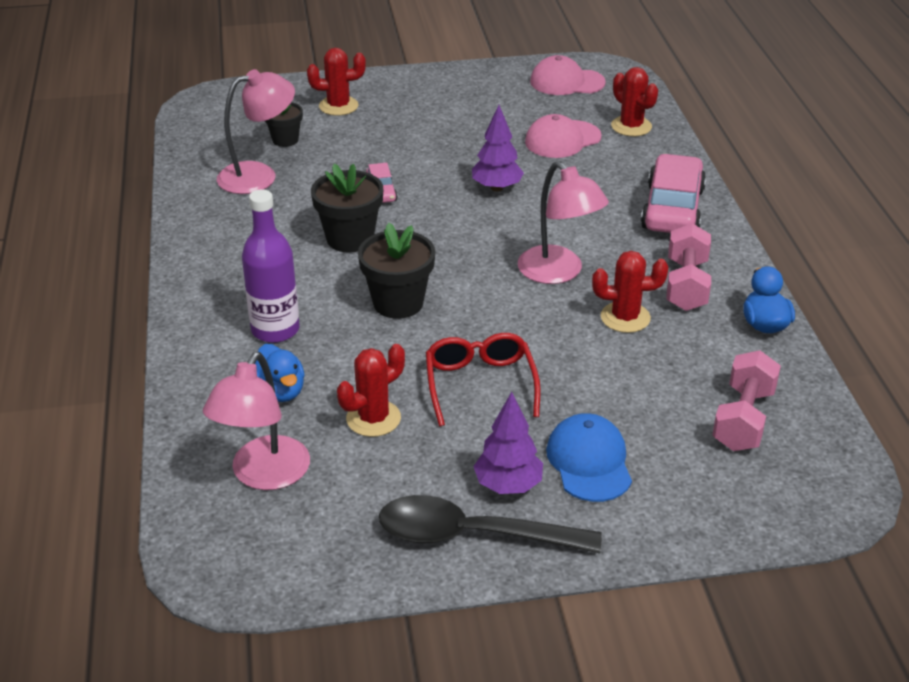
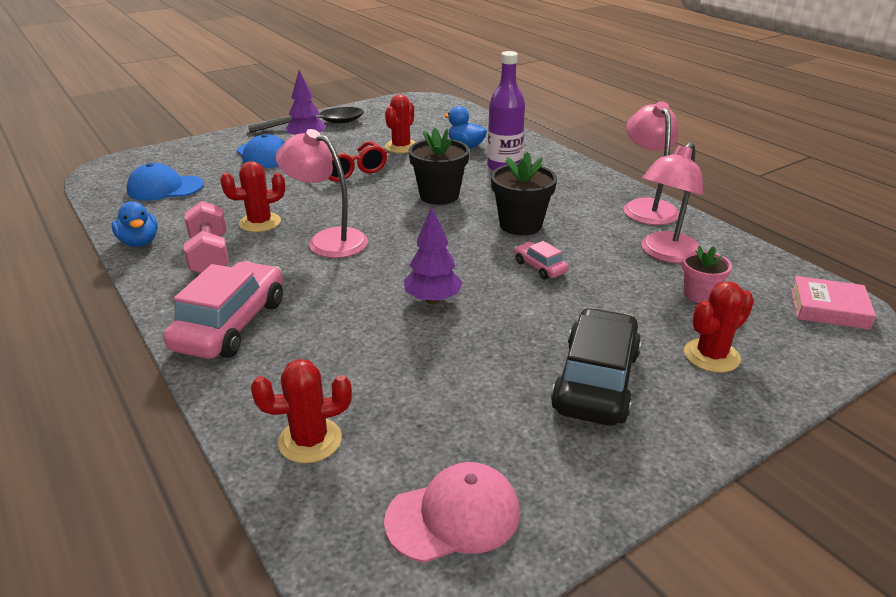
camera: 155 degrees right, 5 degrees down
(211, 109) = (829, 309): none -> pink book
(264, 475) = (437, 122): pink lamp -> pink lamp (646, 207)
(285, 140) = (699, 295): black flower pot -> pink flower pot
(431, 112) = (595, 381): none -> black car
(562, 139) = (397, 386): pink cap -> none
(631, 126) = (310, 440): red cactus -> red cactus turned 45 degrees counterclockwise
(672, 209) = (231, 324): pink car -> pink car turned 150 degrees counterclockwise
(743, 419) = (165, 188): pink dumbbell -> blue cap

